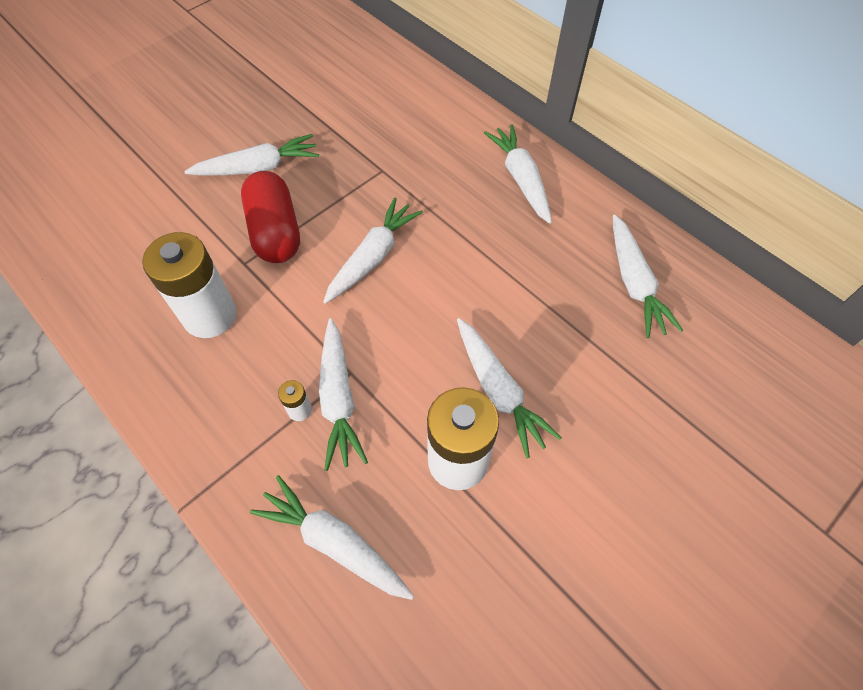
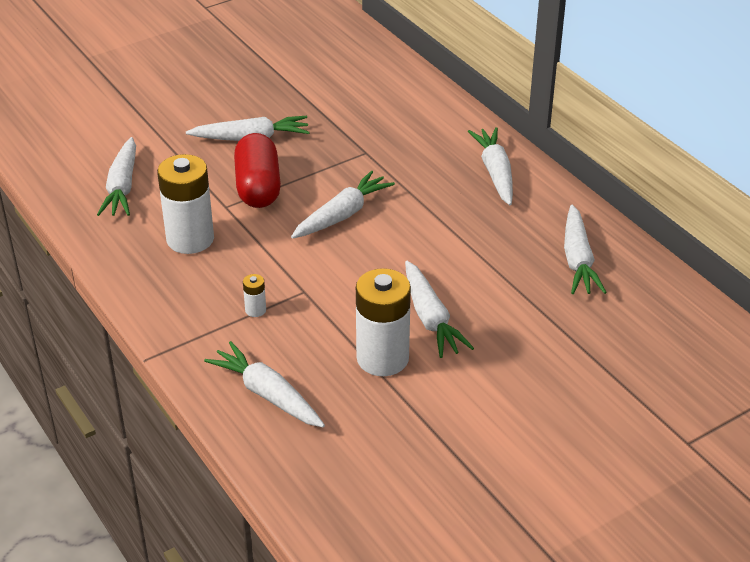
camera: 10 degrees right, 20 degrees down
(339, 399) = (290, 307): white carrot -> white carrot (122, 187)

